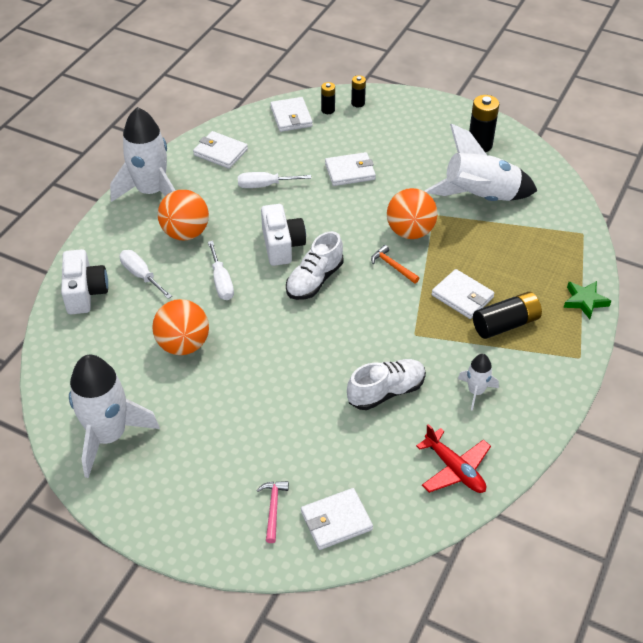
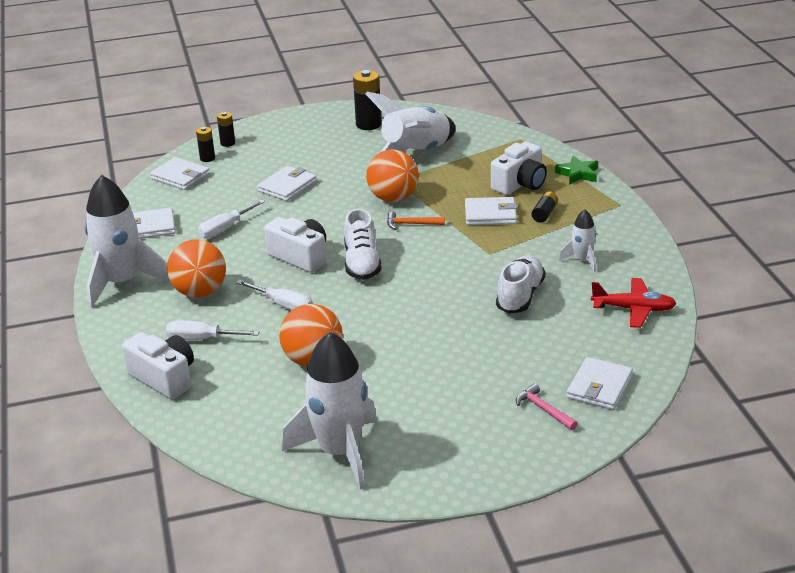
camera: 40 degrees left, 15 degrees down
(505, 324) = (544, 213): black battery -> black battery, size x0.57
(523, 281) = (520, 184): none -> white camera

